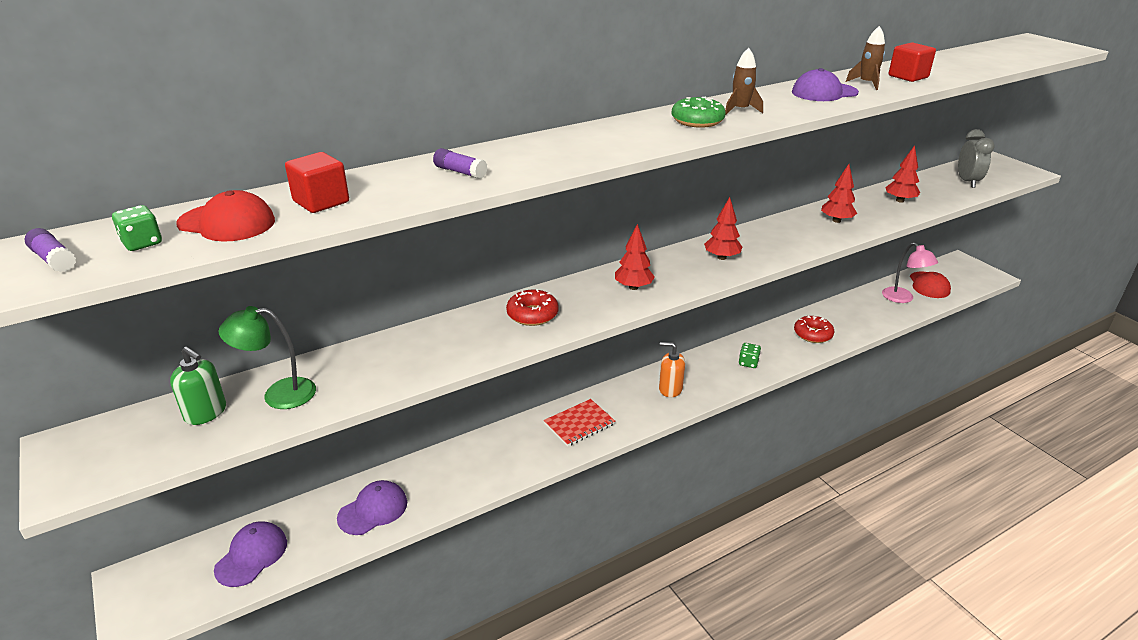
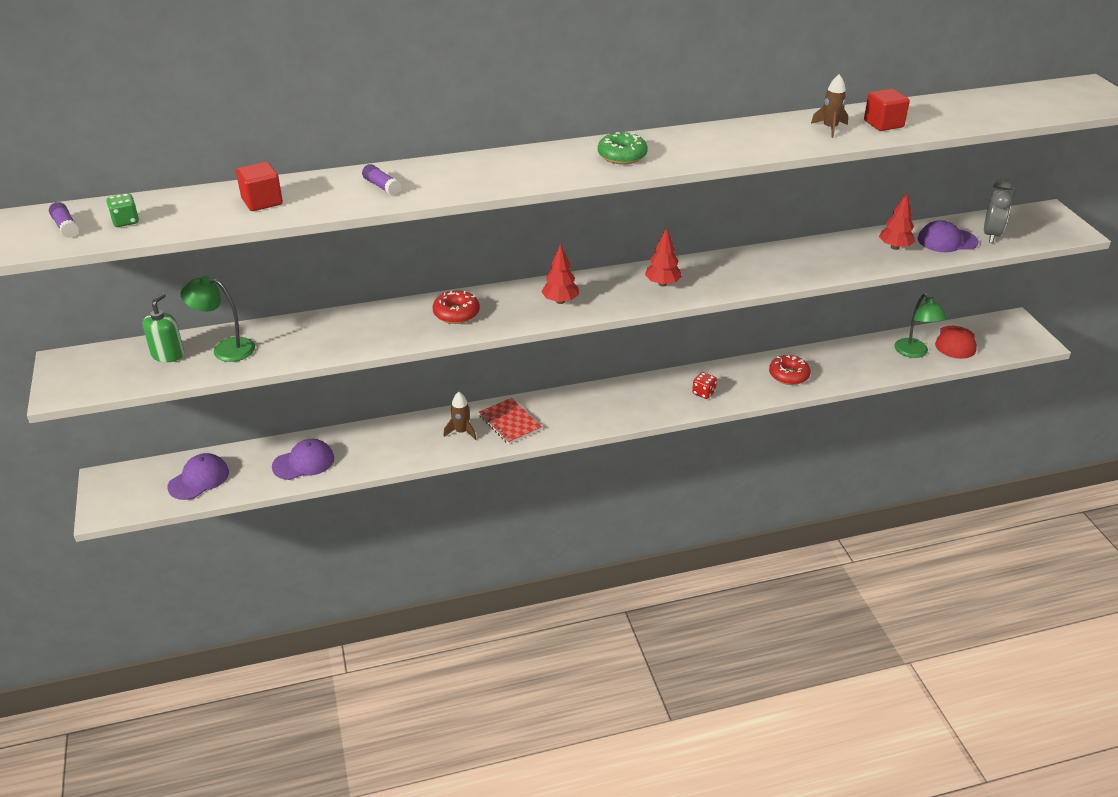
camera: 15 degrees right, 5 degrees up
(206, 413) = (168, 355): green soap dispenser -> green soap dispenser turned 120 degrees counterclockwise
(227, 223) = (188, 211): red cap -> none
(579, 424) = (509, 422): red notebook -> red notebook turned 75 degrees clockwise
(670, 389) = (611, 405): orange soap dispenser -> none
(740, 110) = (673, 147): brown rocket -> brown rocket (461, 432)
(748, 363) = (703, 393): green dice -> red dice
(824, 92) = (775, 135): purple cap -> purple cap (947, 241)
(836, 220) = (807, 261): red tree -> none
(902, 298) = (914, 353): pink lamp -> green lamp

